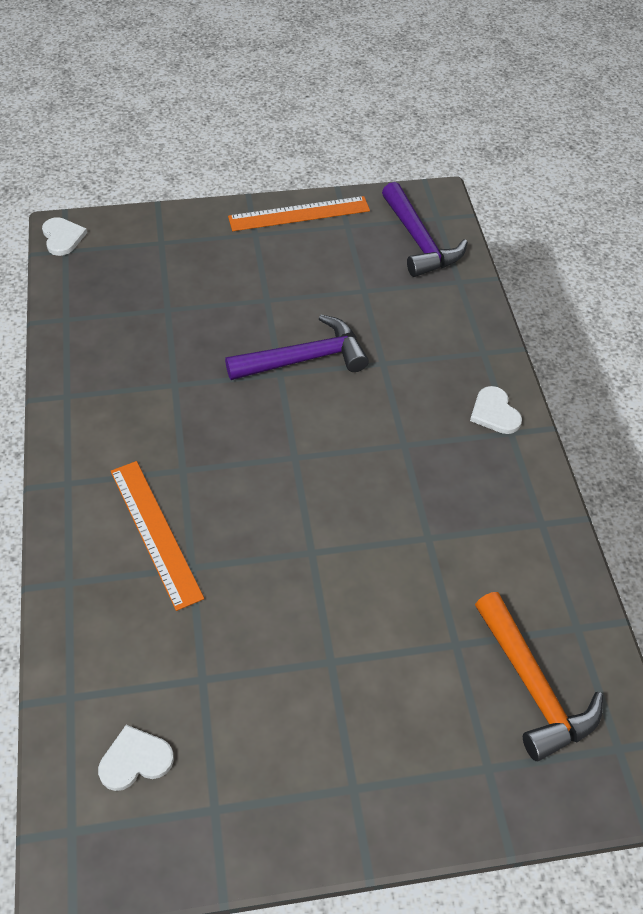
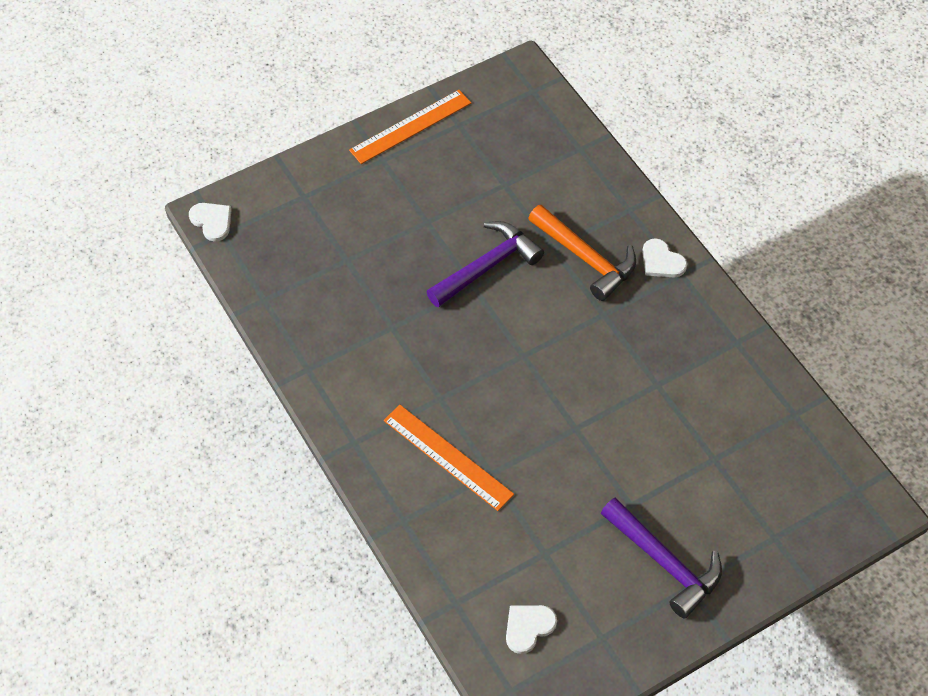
camera: 20 degrees left, 5 degrees up
(419, 241) = (528, 120): purple hammer -> purple hammer (665, 563)
(533, 687) = (781, 469): orange hammer -> orange hammer (586, 258)

